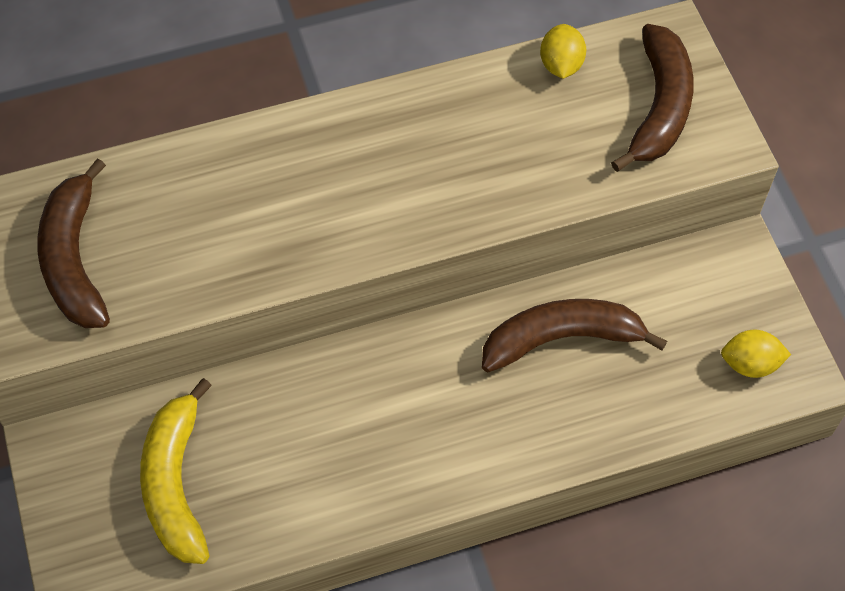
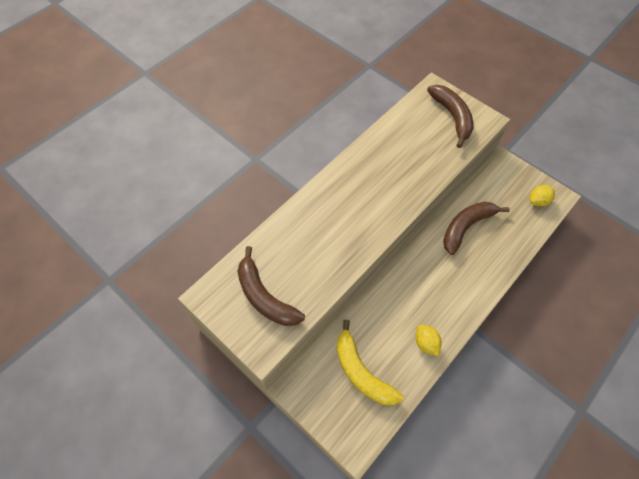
camera: 30 degrees left, 0 degrees up
(561, 65) = (404, 118): yellow lemon -> yellow lemon (426, 343)

